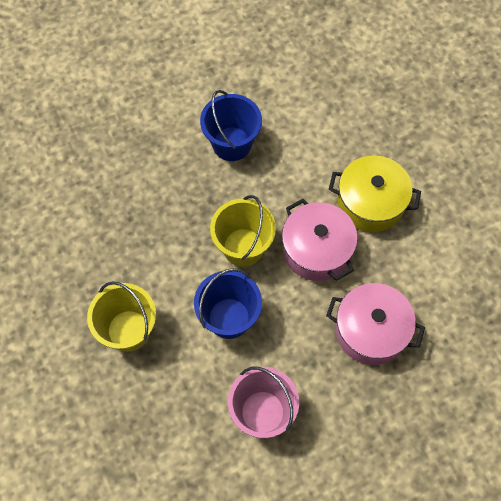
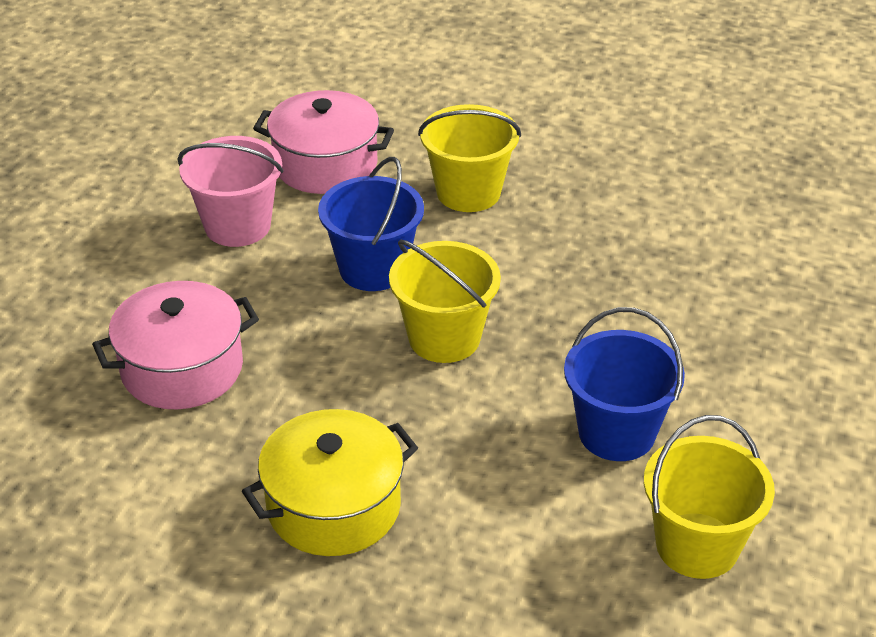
camera: 135 degrees right, 25 degrees down
(261, 81) = (697, 545): none -> yellow bucket
(317, 250) = (347, 399): pink pot -> pink pot (325, 164)

